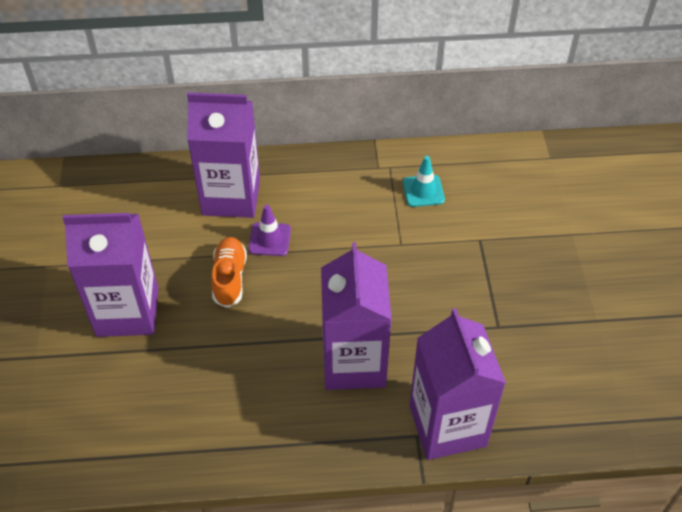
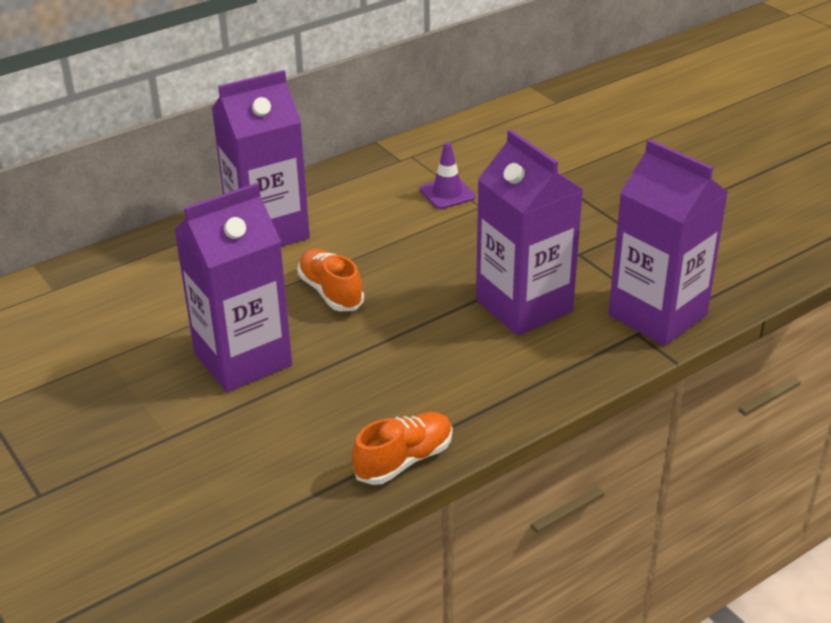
camera: 30 degrees left, 15 degrees down
(160, 463) = (404, 460): none -> orange shoe
(269, 239) = (343, 248): purple traffic cone -> purple traffic cone (447, 193)
(423, 191) = (462, 162): turquoise traffic cone -> none

